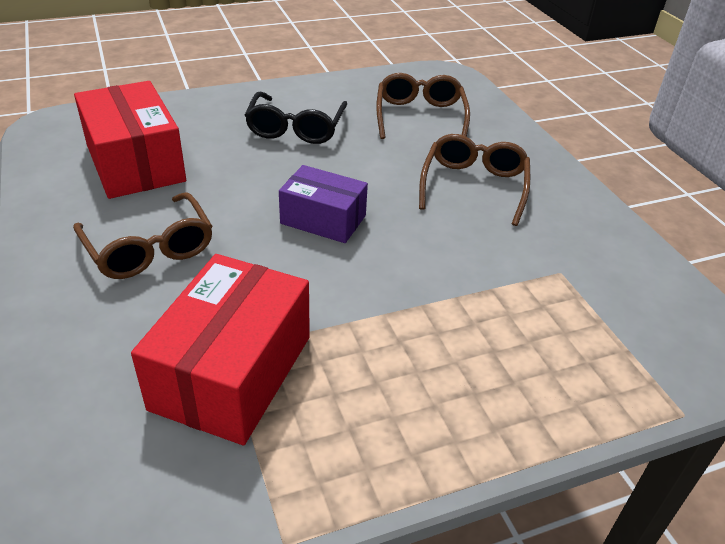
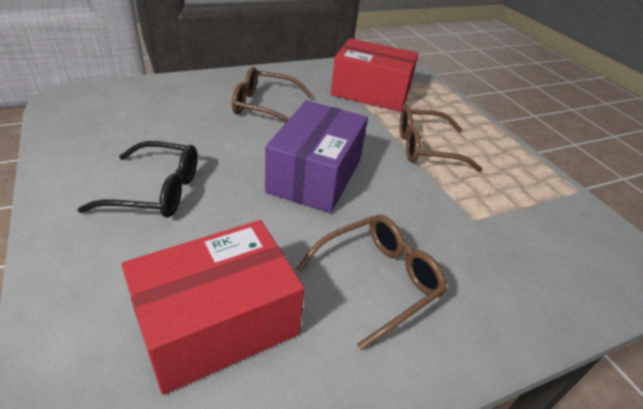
camera: 95 degrees left, 0 degrees up
(232, 372) = (490, 215): red box -> red box (371, 92)
(323, 219) = (315, 175): purple box -> purple box, size x1.60
(420, 116) = (151, 118): brown glasses -> brown glasses (426, 148)

